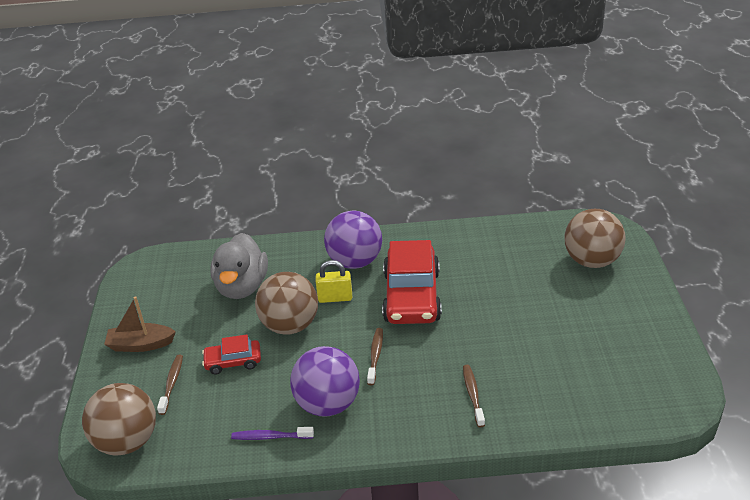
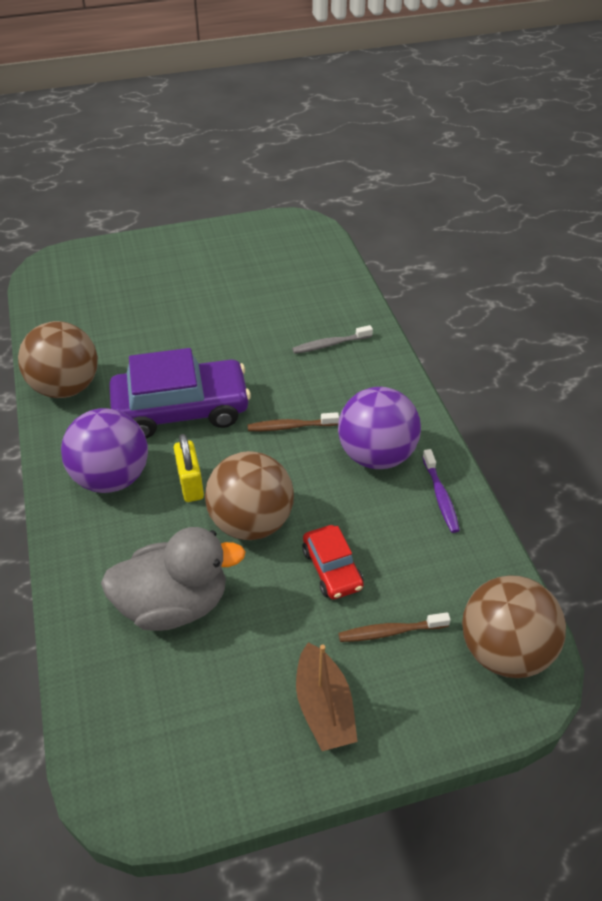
camera: 105 degrees left, 10 degrees up
(412, 296) = (181, 409): red car -> purple car
(473, 395) = (330, 344): brown toothbrush -> grey toothbrush
(591, 261) = (111, 275): brown ball -> brown ball (66, 387)

